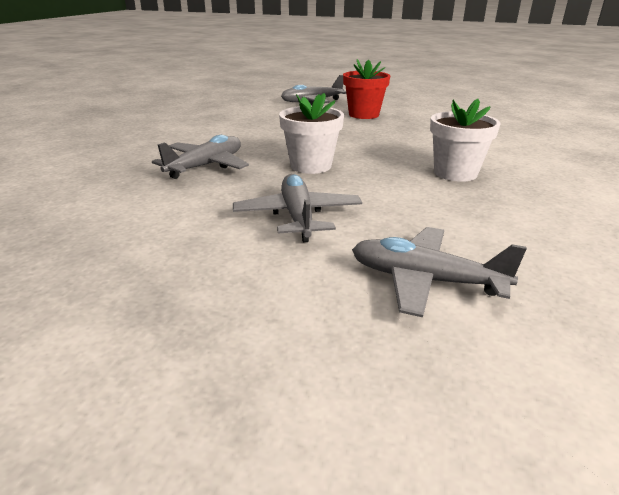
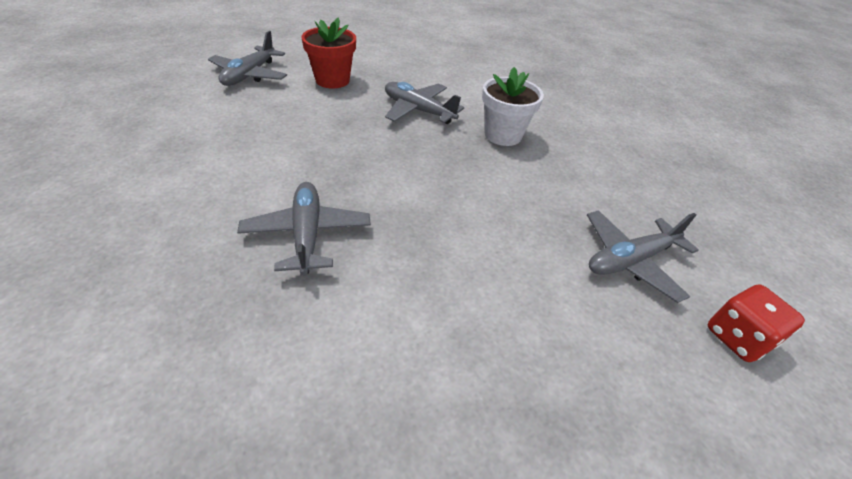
camera: 50 degrees left, 15 degrees up
(298, 217) = (485, 251): grey plane -> grey plane (418, 110)
(311, 166) = (399, 180): white flower pot -> none
(441, 388) = (737, 337): none -> red dice

